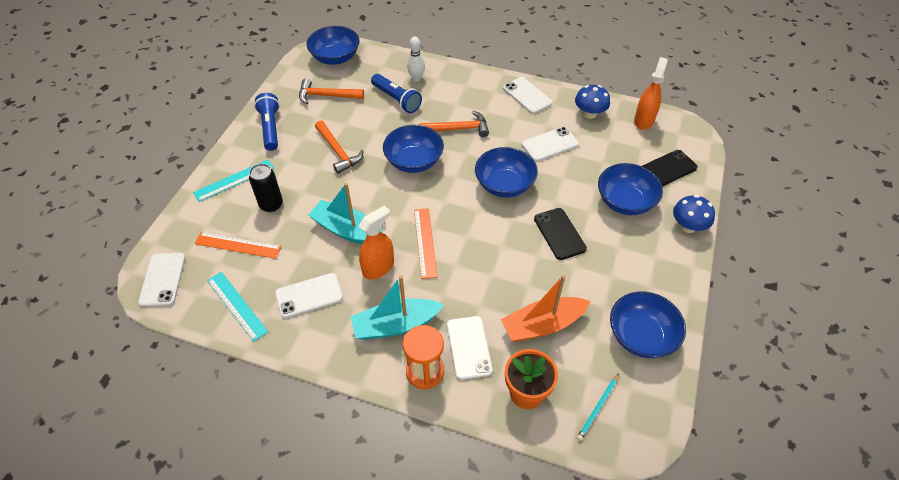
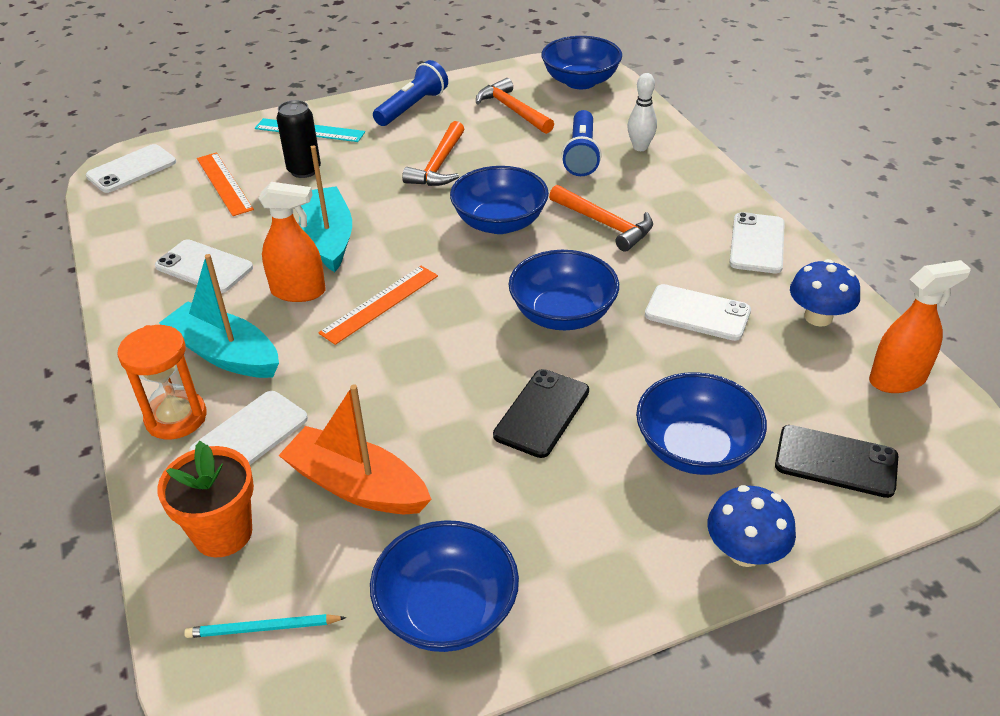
camera: 50 degrees right, 10 degrees down
(237, 305) = (143, 230): turquoise ruler -> none

